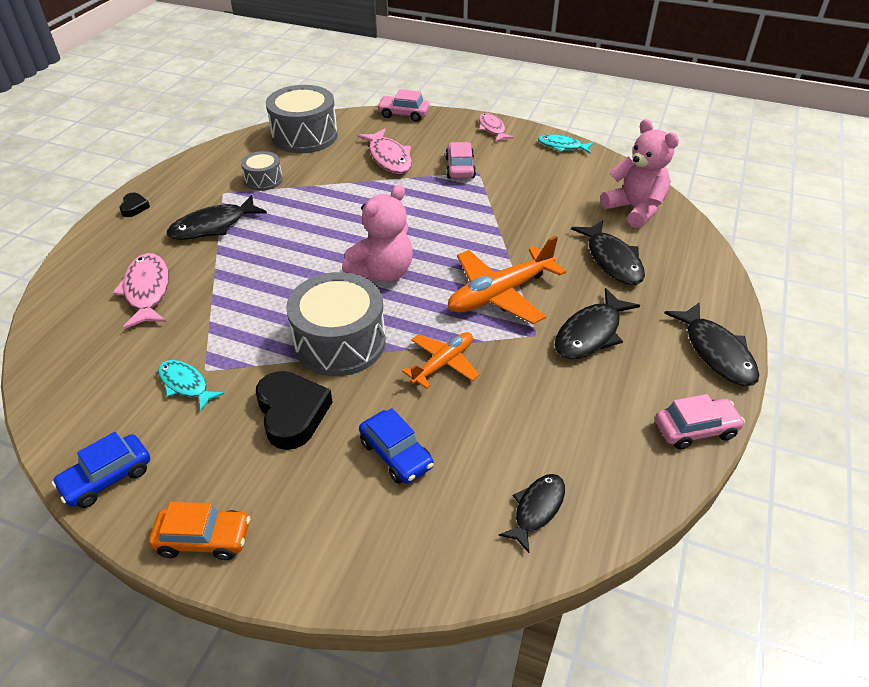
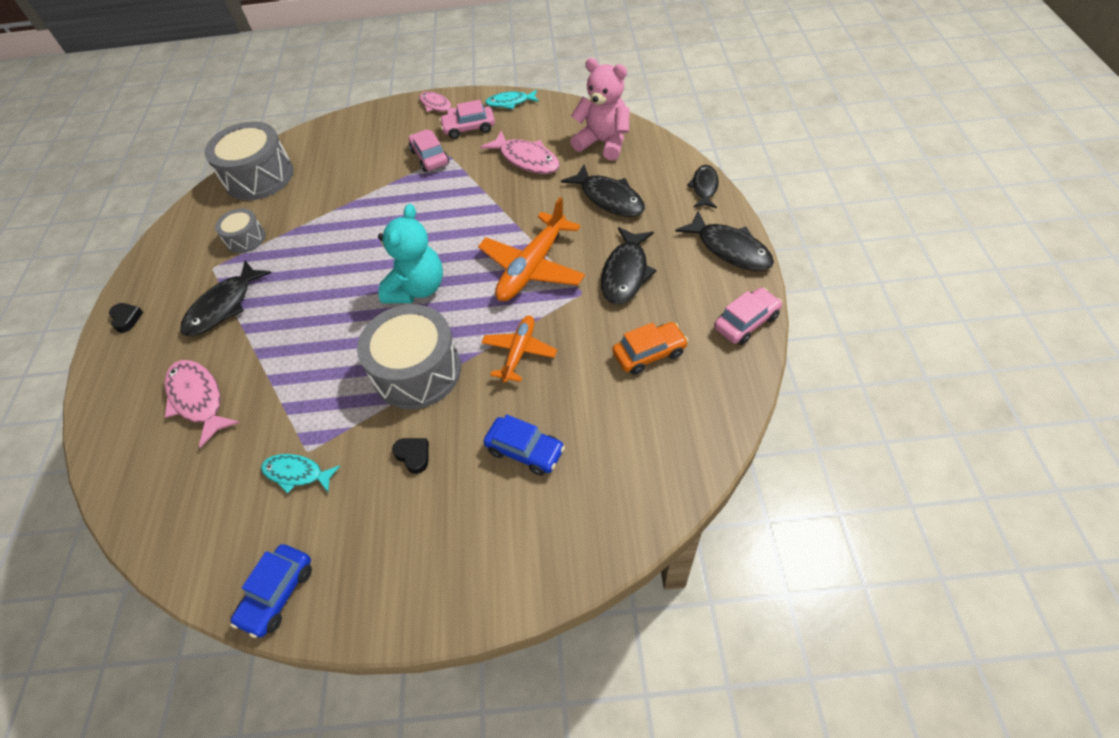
camera: 20 degrees left, 10 degrees up
(204, 539) = (403, 603): orange car -> orange car (649, 353)
(292, 413) = (413, 455): black heart -> black heart, size x0.50
(382, 272) = (417, 288): pink teddy bear -> turquoise teddy bear
(389, 158) = (357, 171): pink fish -> pink fish (526, 159)
(404, 114) = (345, 120): pink car -> pink car (469, 128)
(536, 509) = (662, 444): black fish -> black fish (704, 187)

